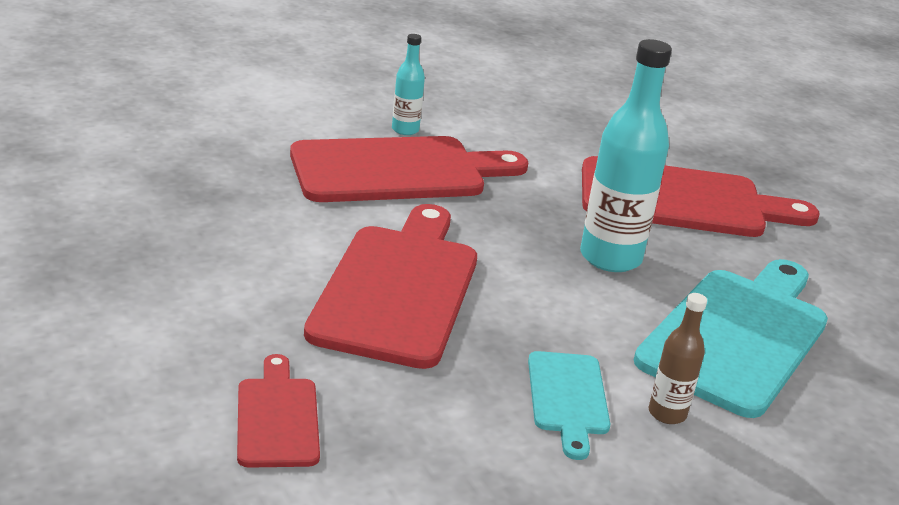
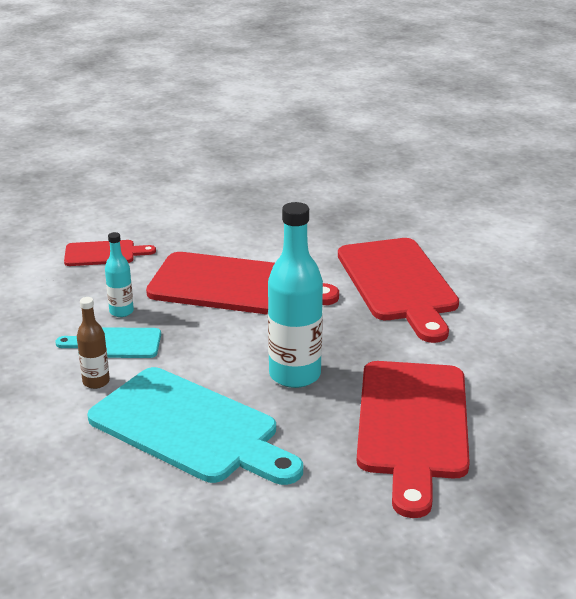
camera: 95 degrees right, 0 degrees up
(405, 130) = (473, 287): turquoise bottle -> turquoise bottle (121, 311)

